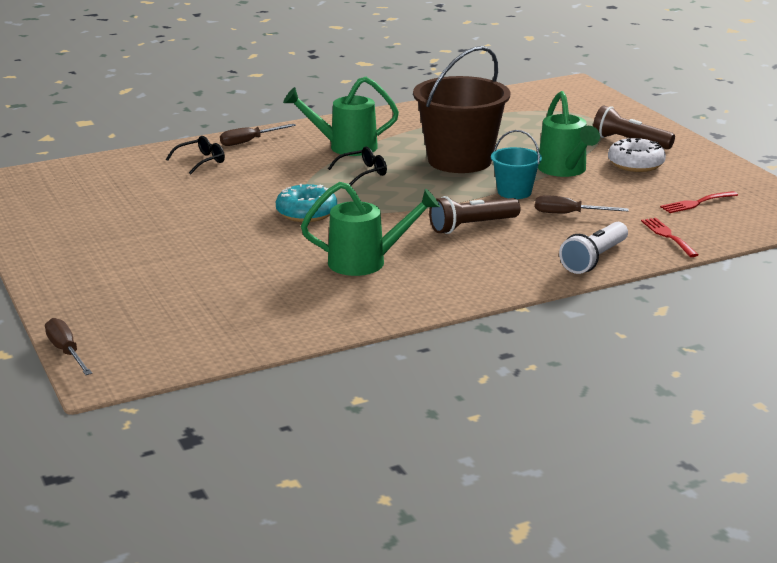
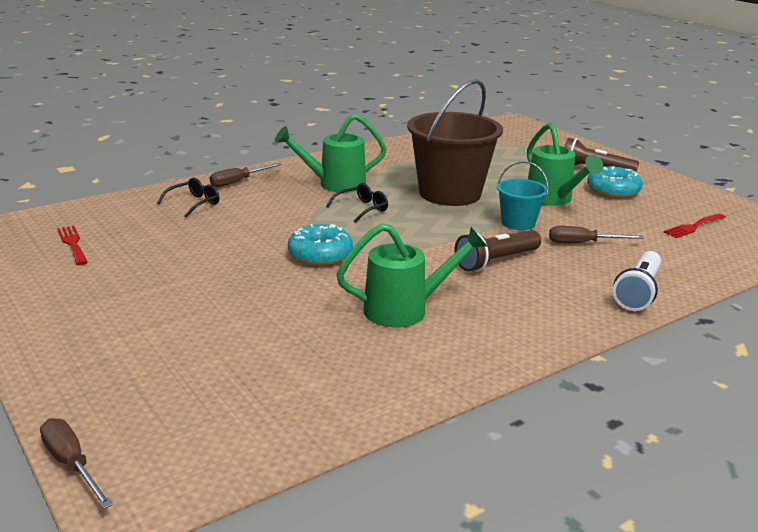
camera: 10 degrees left, 0 degrees up
(635, 164) = (613, 191): white donut -> turquoise donut
(667, 236) = (691, 262): red fork -> red fork (72, 243)

